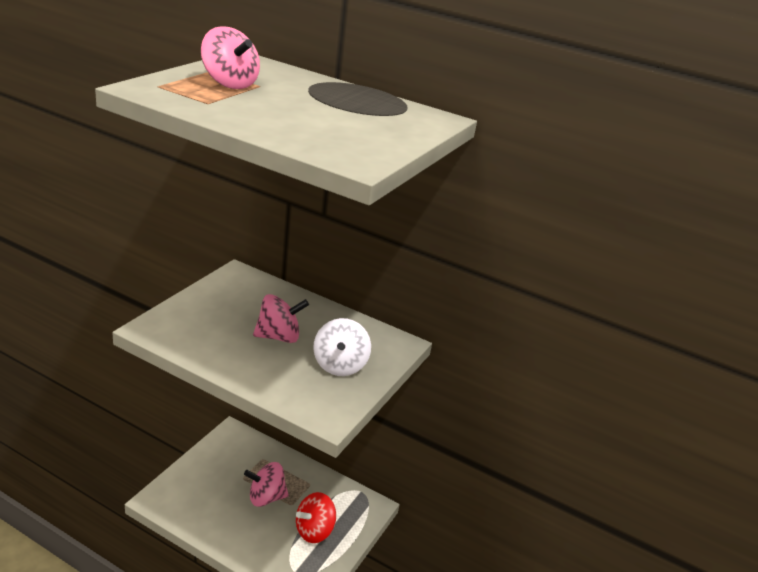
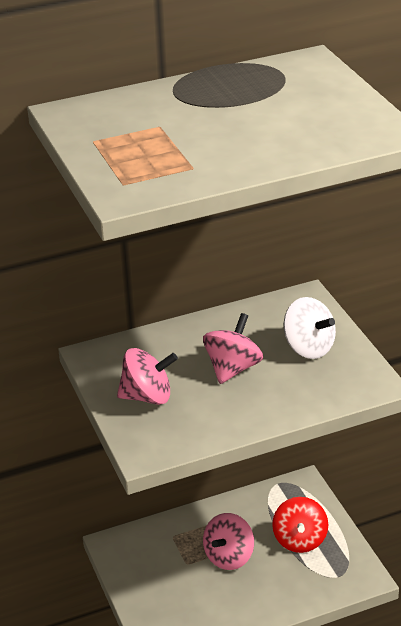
camera: 45 degrees left, 5 degrees up
(229, 83) = (144, 141): pink spinning top -> pink spinning top (147, 396)

